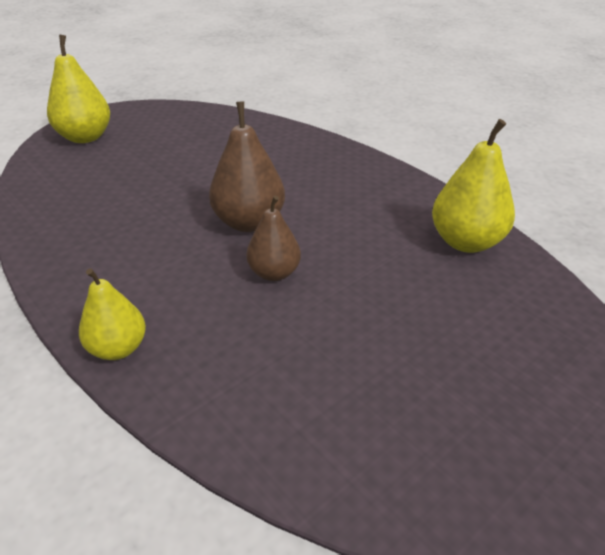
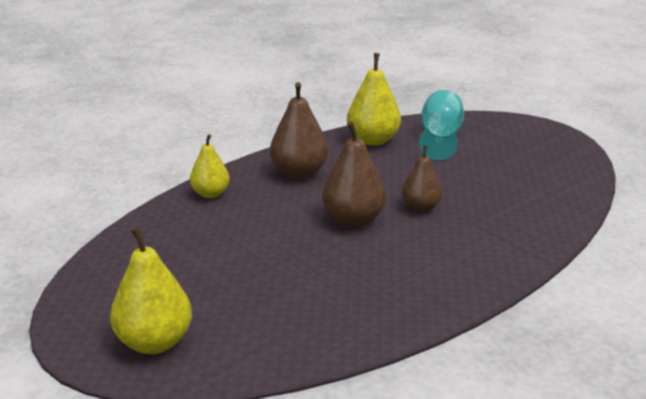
camera: 90 degrees left, 10 degrees down
(118, 348) = (517, 262): yellow pear -> yellow pear (210, 194)
(359, 189) = (299, 173): none -> brown pear
(499, 308) = (440, 138): none -> turquoise goblet

